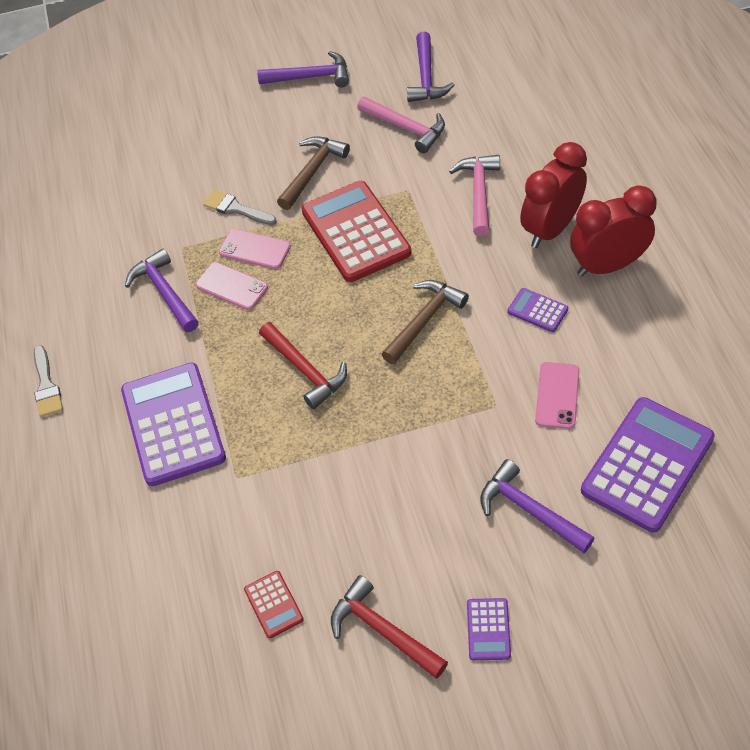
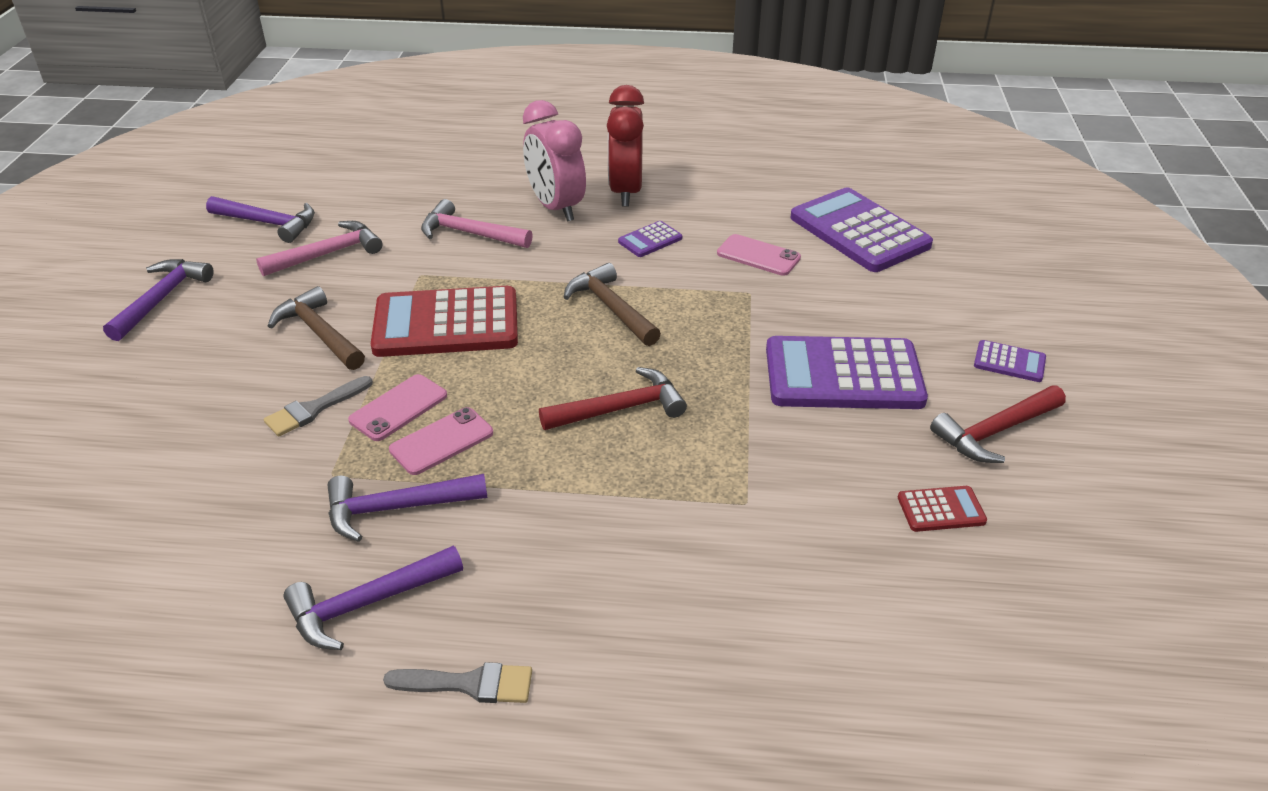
camera: 75 degrees left, 15 degrees down
(173, 424) = (631, 546): purple calculator -> purple calculator (843, 375)
(529, 510) = (882, 304): purple hammer -> purple hammer (367, 604)
(550, 229) = (556, 208): red clock -> pink clock

